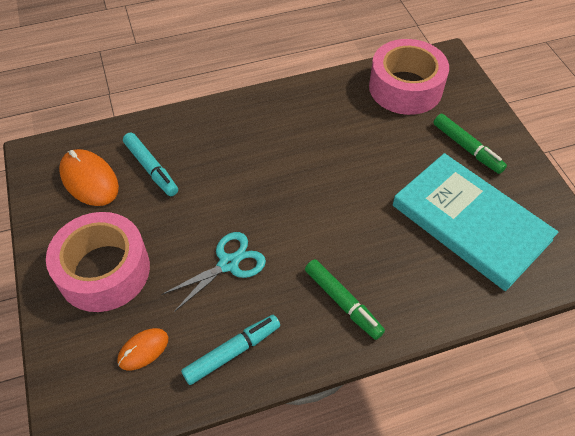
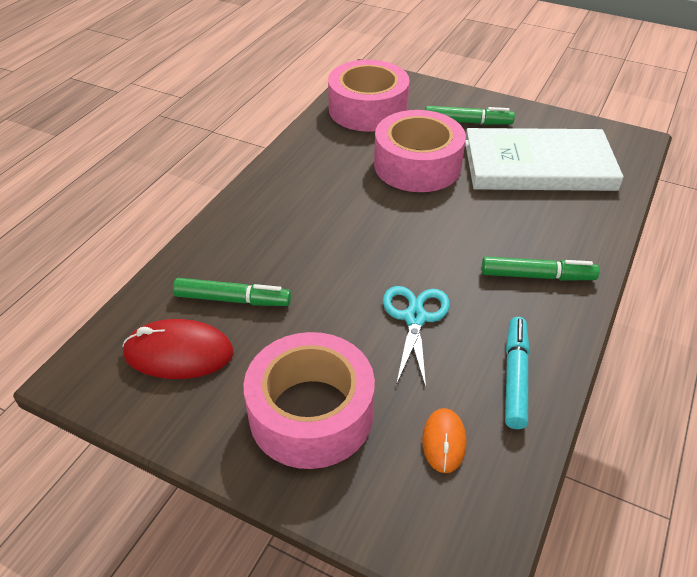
camera: 45 degrees left, 10 degrees down
(89, 180) = (179, 353): orange mouse -> red mouse
(151, 168) = (232, 299): turquoise marker -> green marker
(379, 157) = (417, 165): none -> pink tape
(470, 223) = (538, 165): turquoise book -> white book

